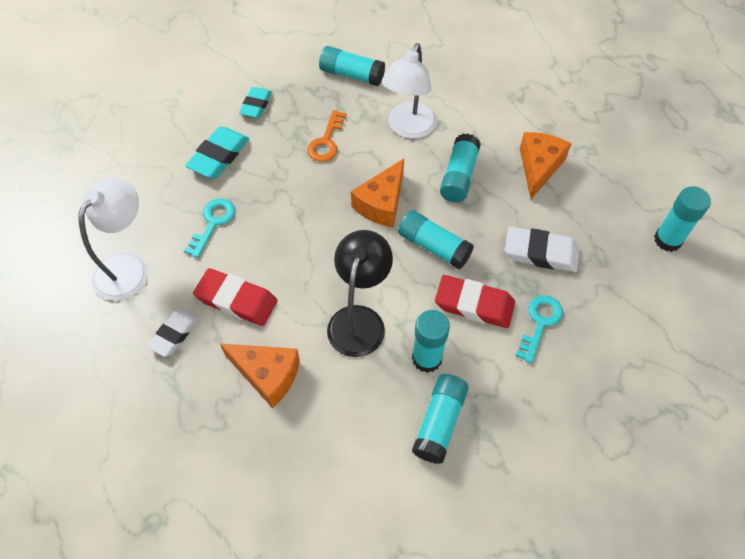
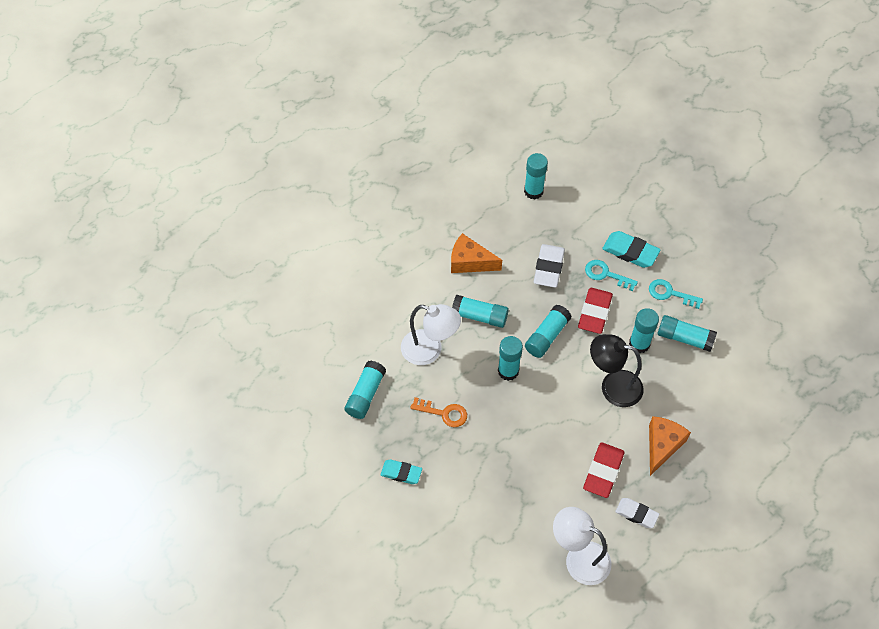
camera: 90 degrees left, 0 degrees up
(213, 223) = (532, 497): turquoise key -> turquoise key (670, 293)
(219, 156) = (461, 499): turquoise eraser -> turquoise eraser (630, 252)
(382, 203) = (508, 371): orange cheese -> turquoise glue stick

